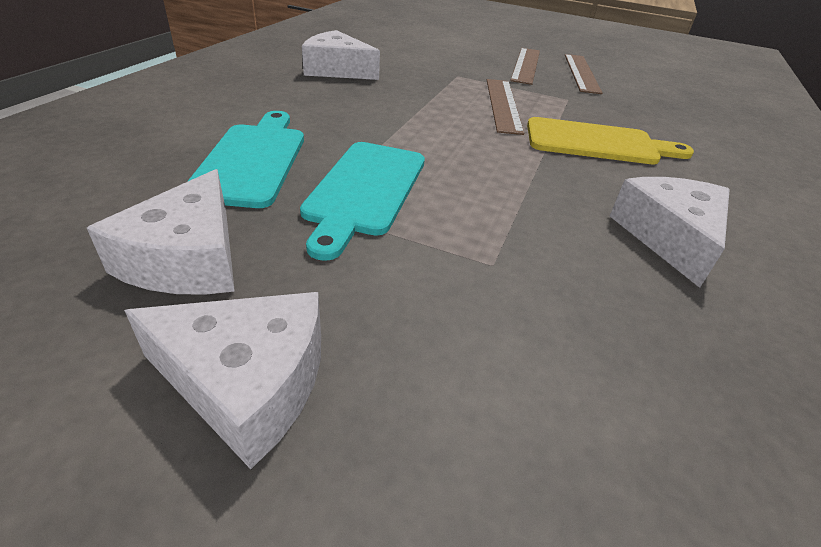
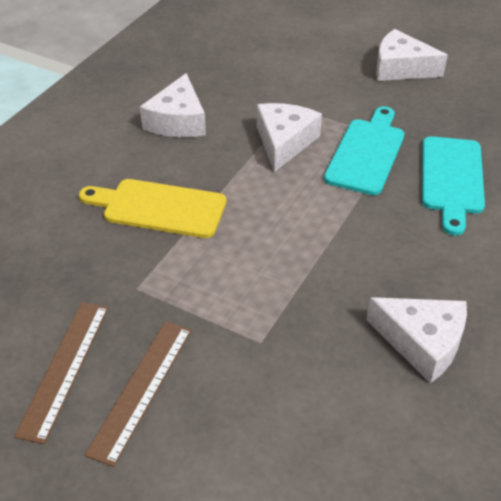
camera: 170 degrees left, 5 degrees up
(188, 258) = (451, 111): white cheese -> white cheese (284, 142)
(503, 105) = (225, 269): brown ruler -> none

